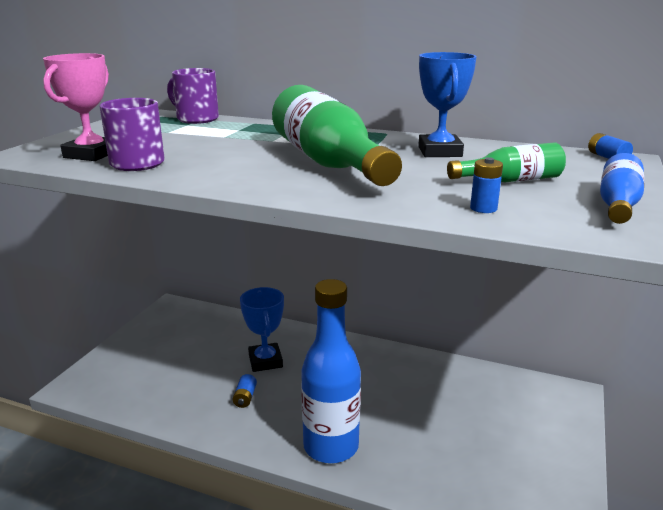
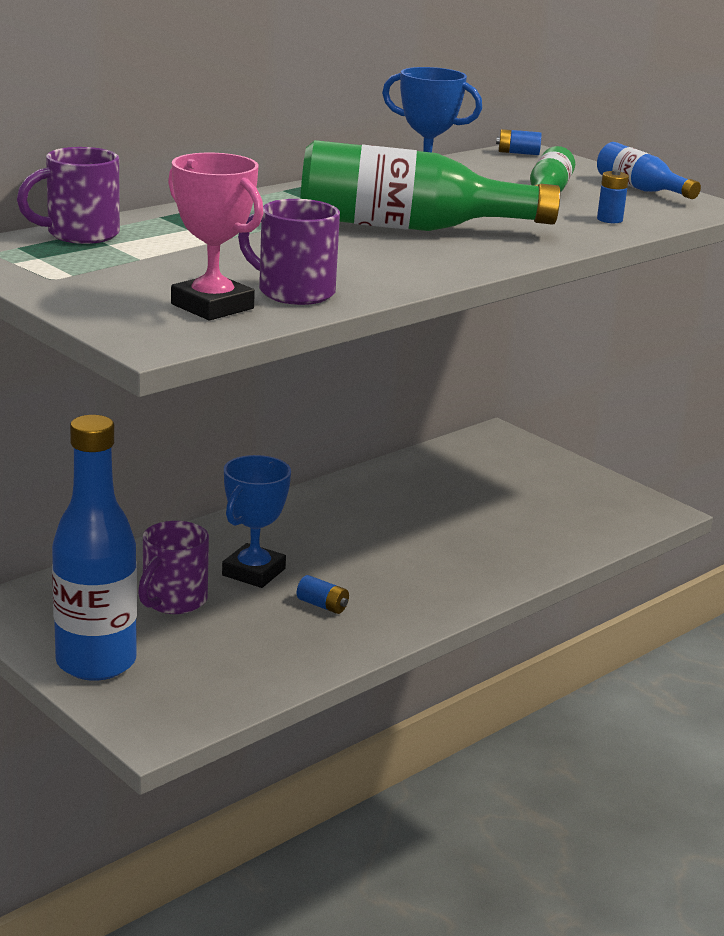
camera: 65 degrees left, 0 degrees up
(212, 347) = (173, 601): none -> purple mug
(265, 361) = (253, 572): blue trophy -> blue trophy turned 75 degrees counterclockwise
(331, 446) = (464, 579): blue bottle -> blue bottle (96, 662)

